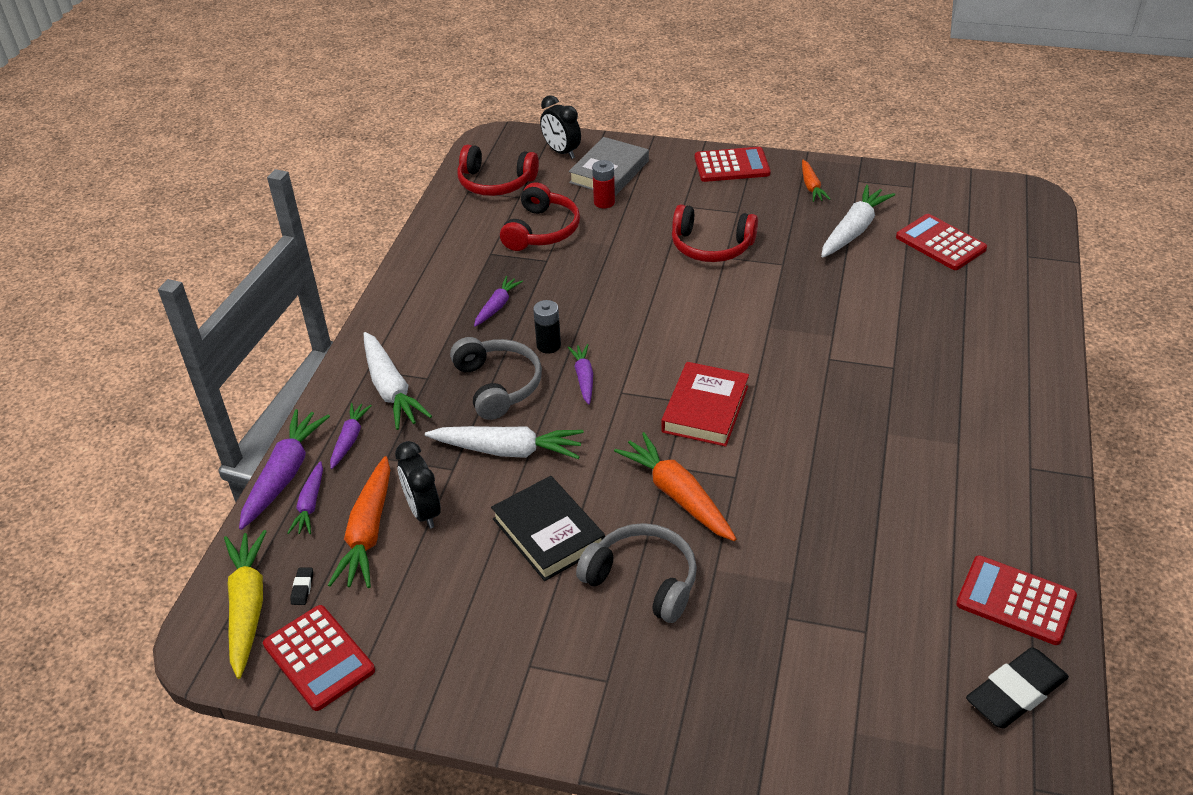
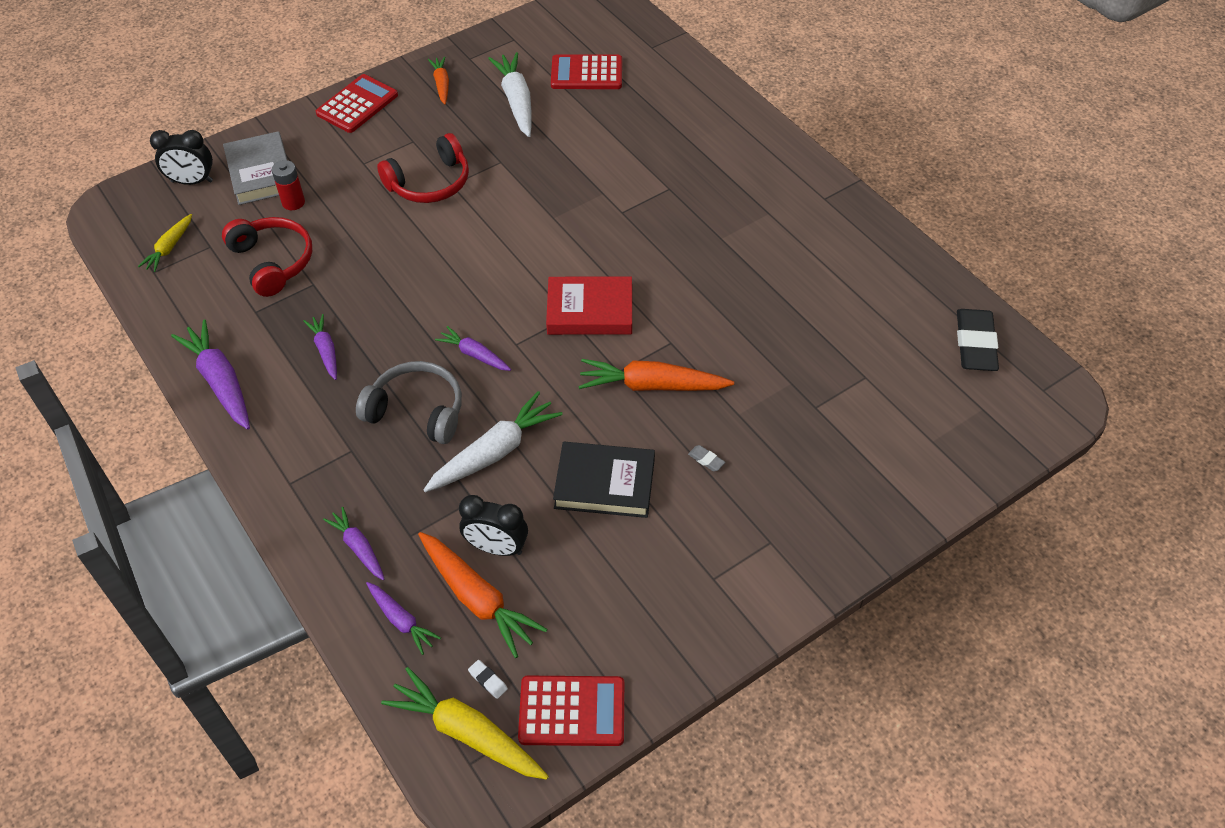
camera: 50 degrees left, 10 degrees up
(284, 475) = (345, 619): purple carrot -> purple carrot (220, 381)
(302, 588) = (488, 680): black eraser -> white eraser
(391, 389) = (334, 483): white carrot -> none
(495, 183) = (169, 248): red headphones -> yellow carrot
(548, 345) = (412, 350): black battery -> none
(643, 580) = (706, 460): grey headphones -> grey eraser
(705, 409) = (590, 311): red book -> red book turned 60 degrees counterclockwise
(811, 186) = (441, 84): orange carrot -> orange carrot turned 135 degrees counterclockwise
(1015, 601) = (913, 290): red calculator -> none

